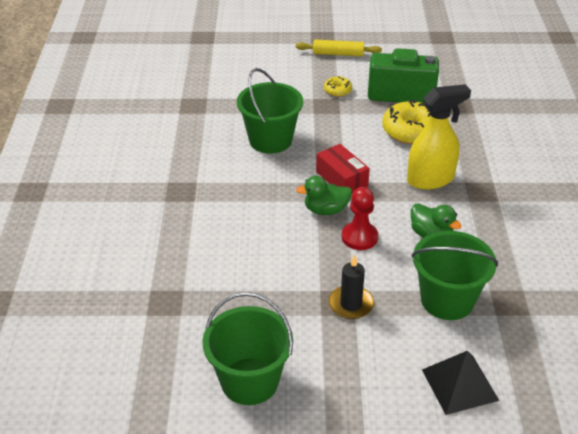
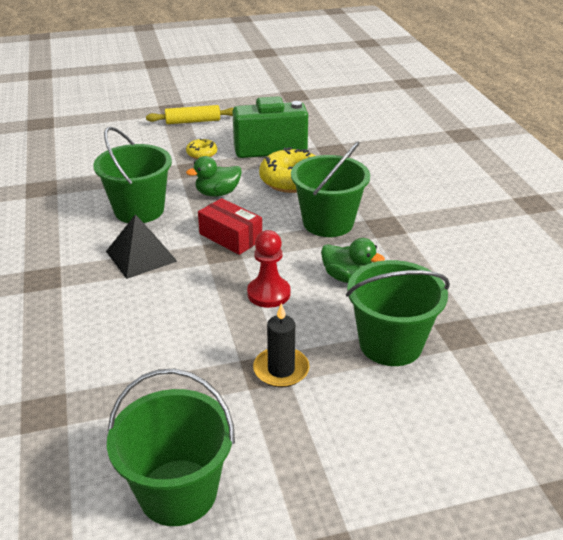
camera: 15 degrees left, 5 degrees down
(326, 210) = (221, 271): green duck -> green duck (217, 193)
(430, 179) = (328, 223): yellow spray bottle -> green bucket
(460, 384) = (441, 439): black pyramid -> black pyramid (141, 256)

